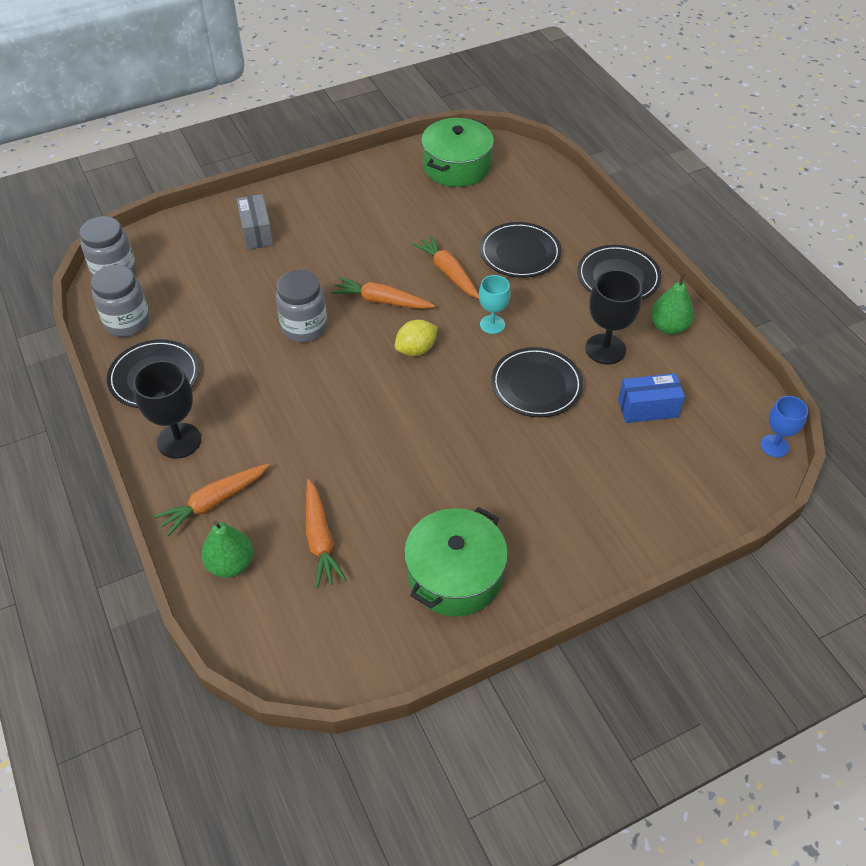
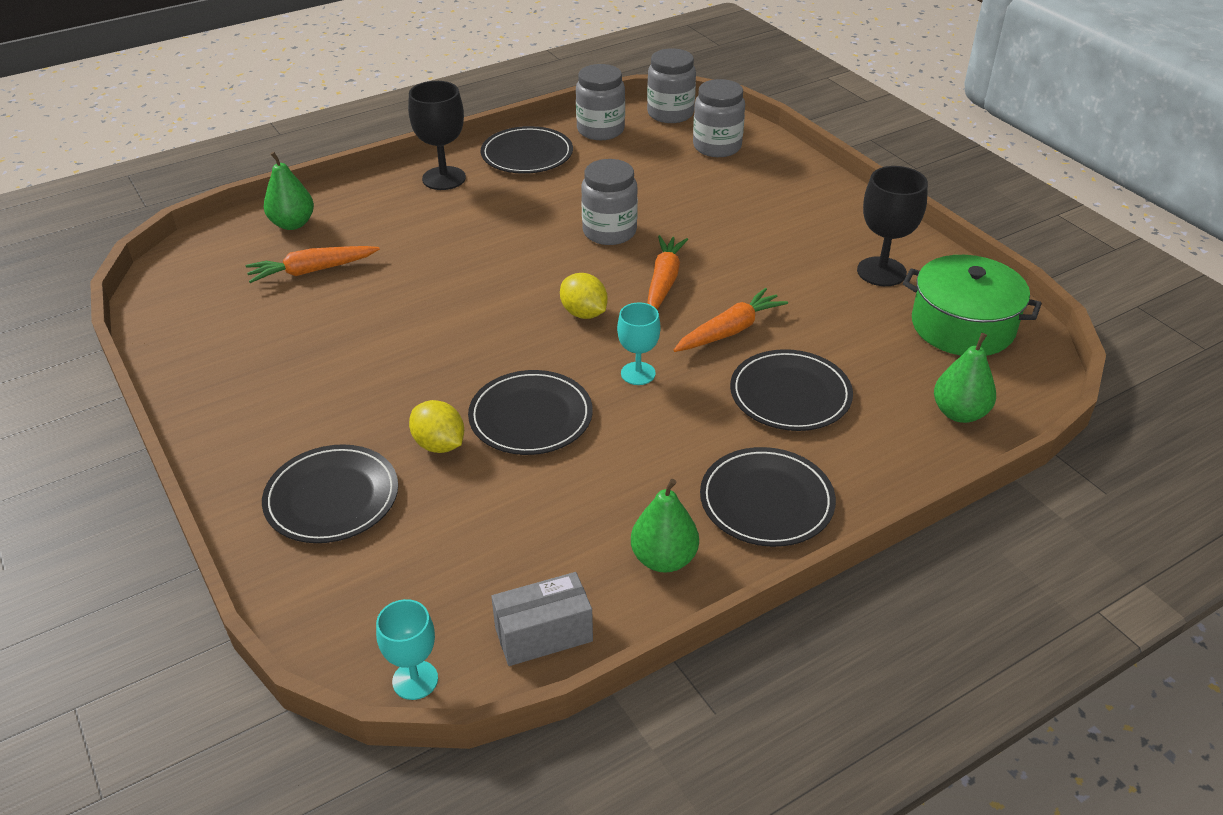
camera: 85 degrees right, 10 degrees down
(187, 250) = (717, 147): none -> grey jar
(214, 502) = (366, 206): orange carrot -> none
(256, 232) = (760, 184): grey box -> grey box (543, 634)
(455, 575) = (249, 361): green pot -> none
(541, 185) = (959, 413): none -> green pear
(565, 438) = (439, 445): none -> yellow lemon
(605, 349) = (605, 484): black goblet -> black goblet (881, 272)
(621, 500) = (332, 498): none -> black plate
(647, 408) = (491, 528): blue box -> none
(774, 446) = (415, 680): blue goblet -> turquoise goblet

